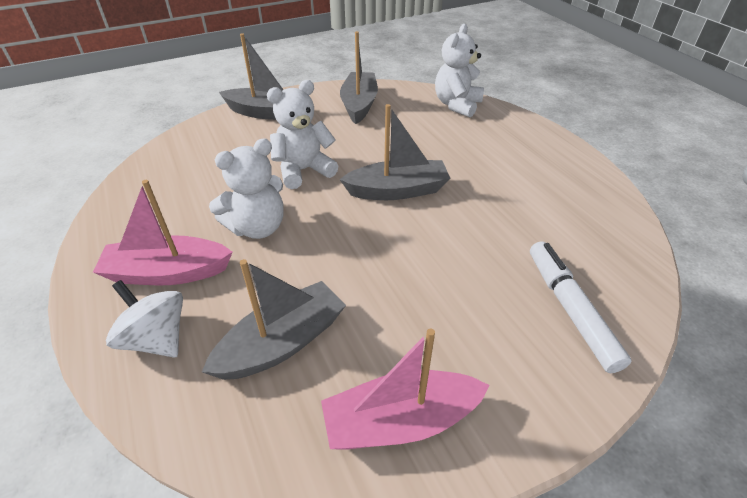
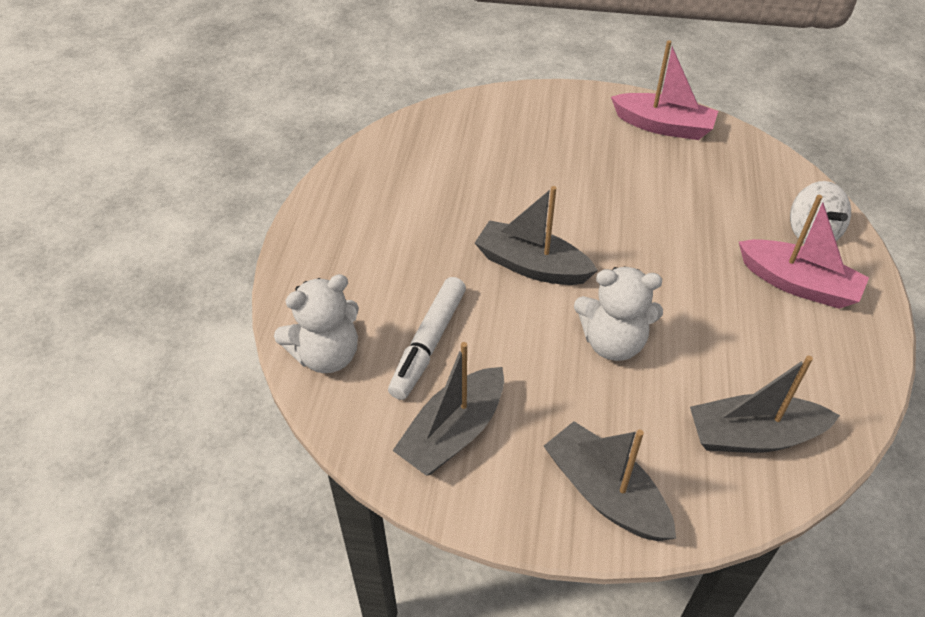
camera: 145 degrees left, 5 degrees up
(257, 227) = (698, 292): white teddy bear -> none
(282, 343) = (716, 191): grey boat -> grey boat (753, 436)
(570, 309) = (502, 124): white marker -> white marker (428, 343)

